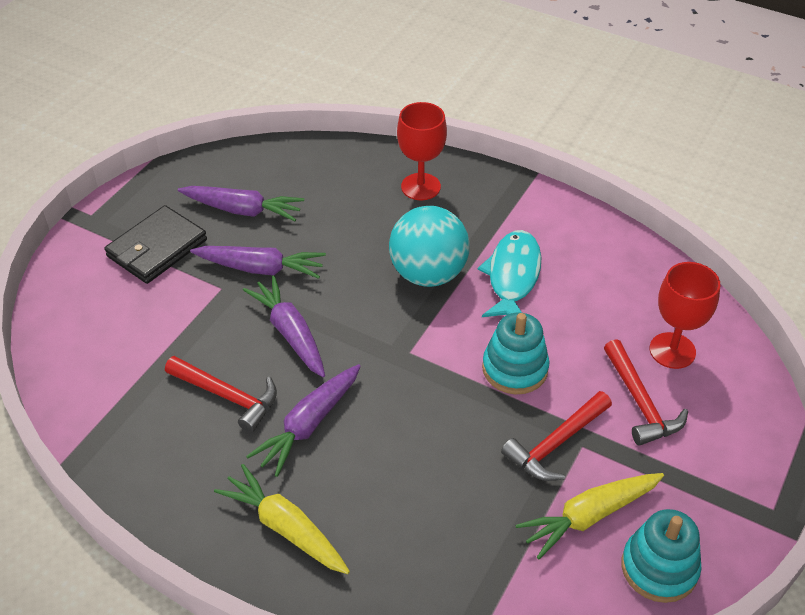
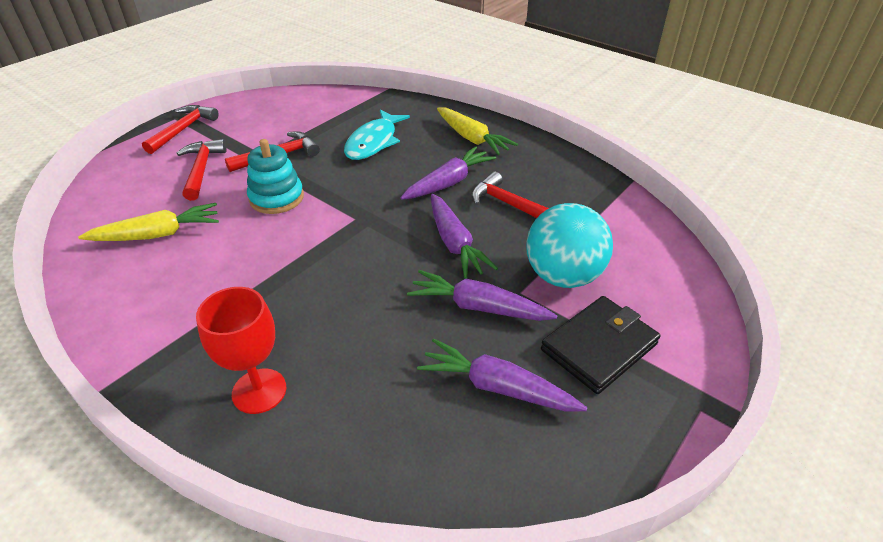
camera: 170 degrees left, 5 degrees down
(428, 274) = (306, 279): turquoise ball -> turquoise ball (563, 276)
(512, 276) = (226, 267): turquoise fish -> turquoise fish (373, 142)
(589, 516) = (284, 125): yellow carrot -> yellow carrot (157, 234)
(659, 568) = (262, 106): turquoise stacking toy -> none
(672, 350) = (145, 195): red goblet -> none
(734, 482) = (183, 129): none -> red hammer

